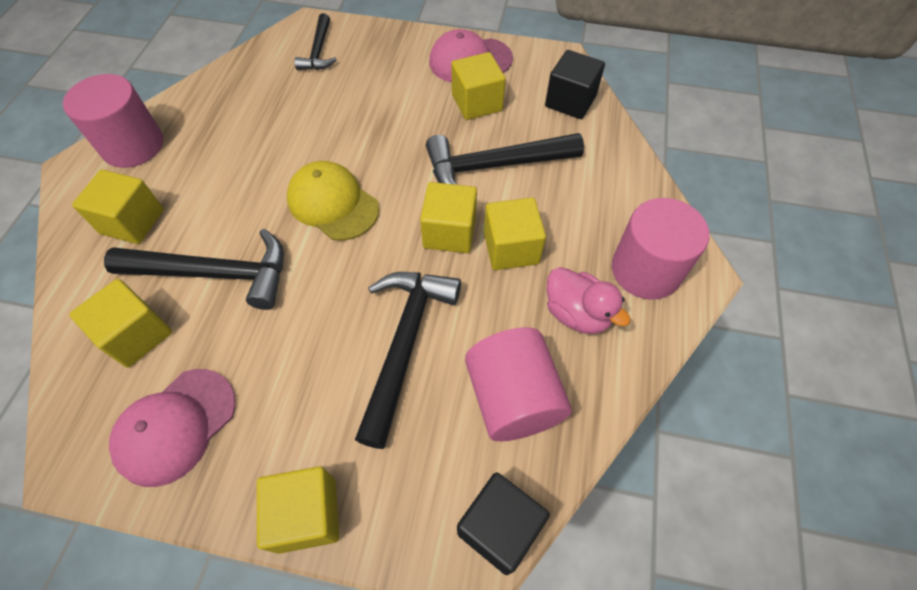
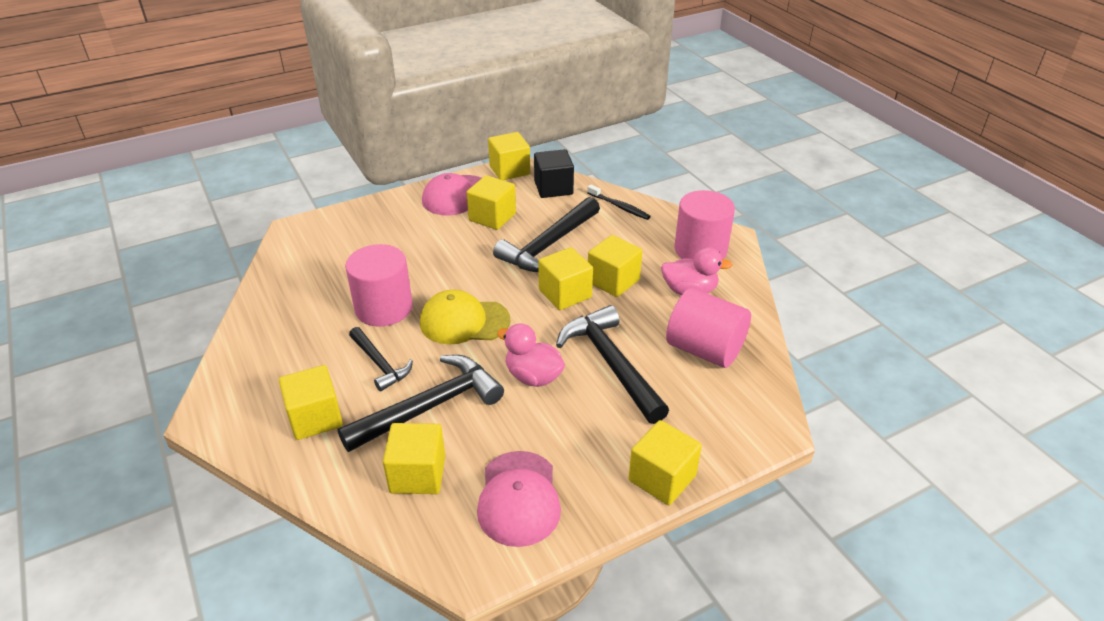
camera: 40 degrees left, 20 degrees down
(133, 145) = (243, 375): pink cylinder -> pink cylinder (383, 308)
(318, 51) = (327, 241): black hammer -> black hammer (380, 364)
(324, 305) = (533, 376): none -> pink duck
(499, 527) = (769, 409): black cube -> none
(549, 58) = (509, 170): none -> yellow cube
(614, 162) = (619, 206): none -> black toothbrush

